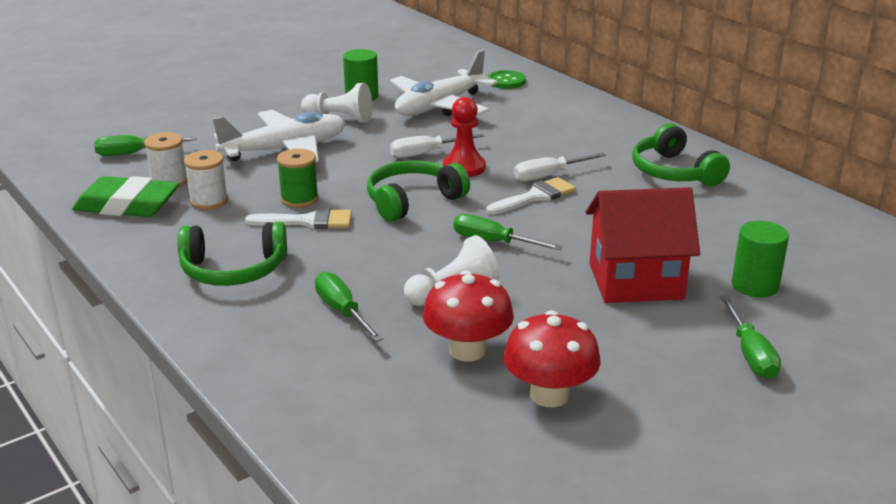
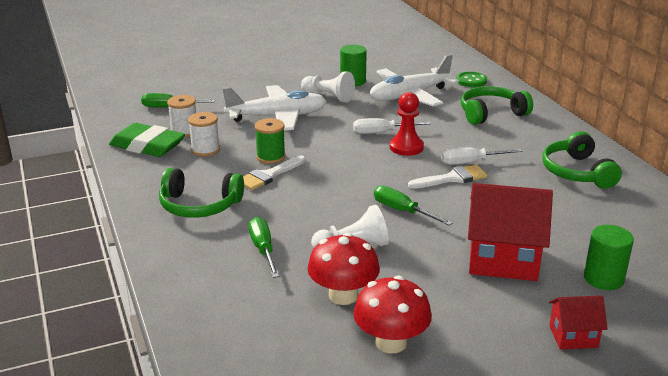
camera: 15 degrees right, 0 degrees up
(308, 221) = (269, 175): white brush -> white brush turned 120 degrees clockwise
(412, 201) = (354, 169): green headphones -> green headphones (491, 113)
(750, 353) = (573, 336): green screwdriver -> red house

